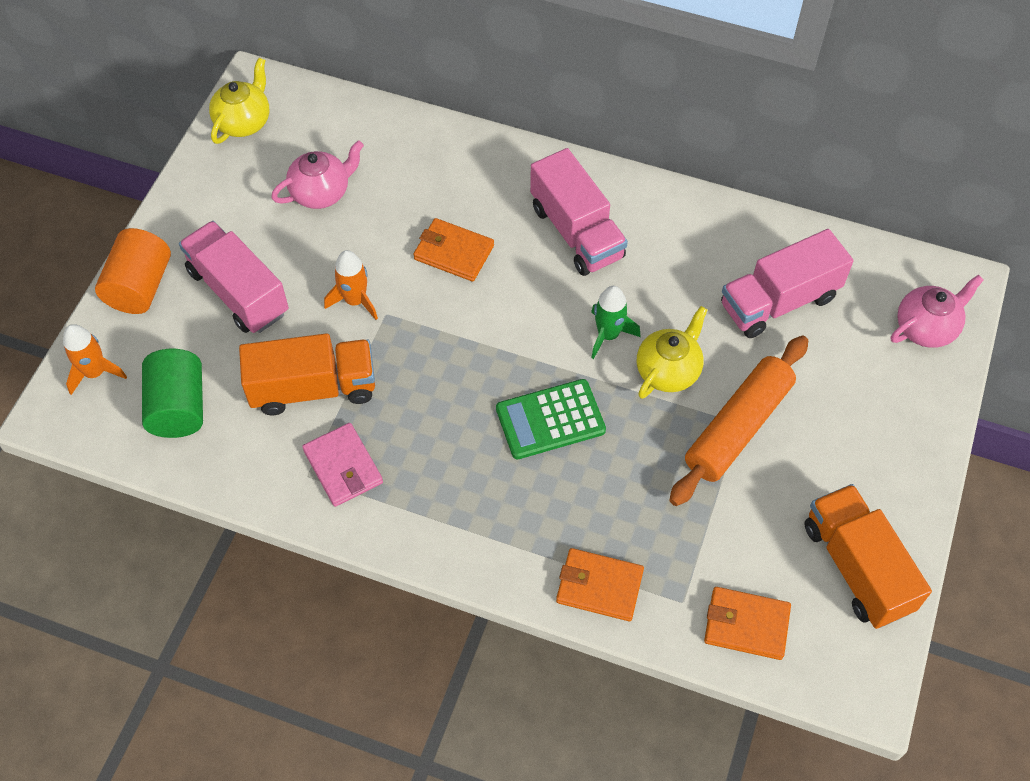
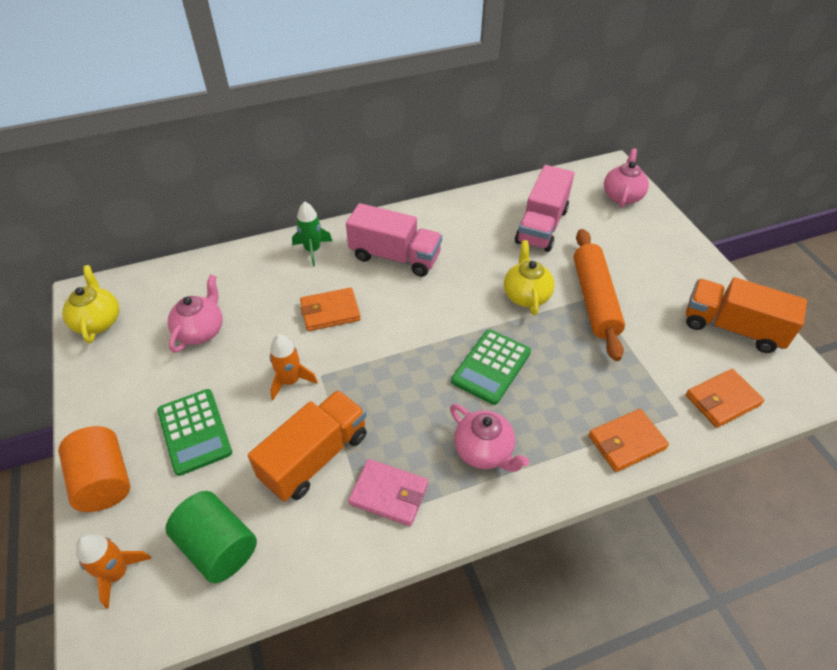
camera: 40 degrees left, 10 degrees down
(238, 292) = (194, 431): pink truck -> green calculator
(459, 493) = (484, 451): none -> pink teapot
(608, 335) = (472, 298): green rocket -> green rocket (312, 250)

